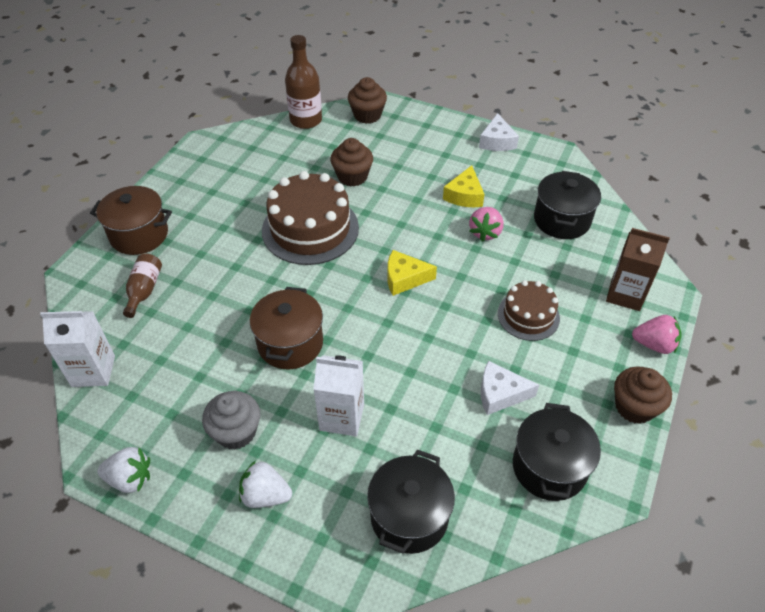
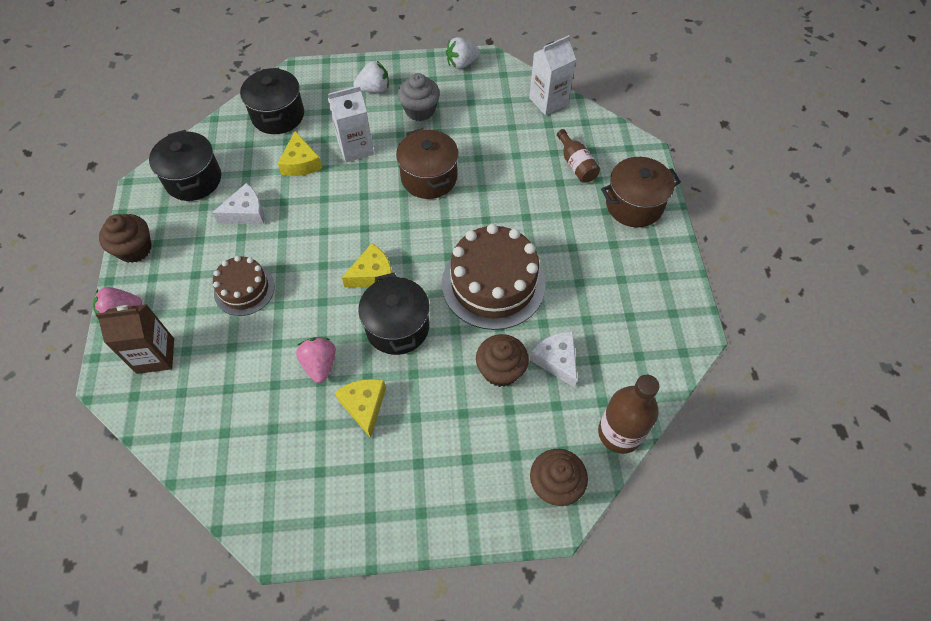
camera: 150 degrees right, 10 degrees up
(413, 428) = (301, 163): none -> yellow cheese
(497, 141) = (365, 524): white cheese -> white cheese (556, 360)
(562, 220) = (242, 424): black pot -> black pot (397, 327)

